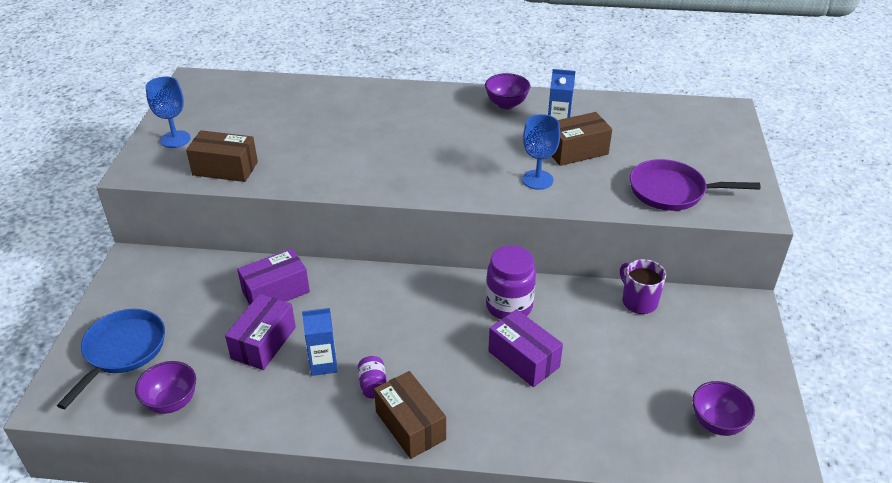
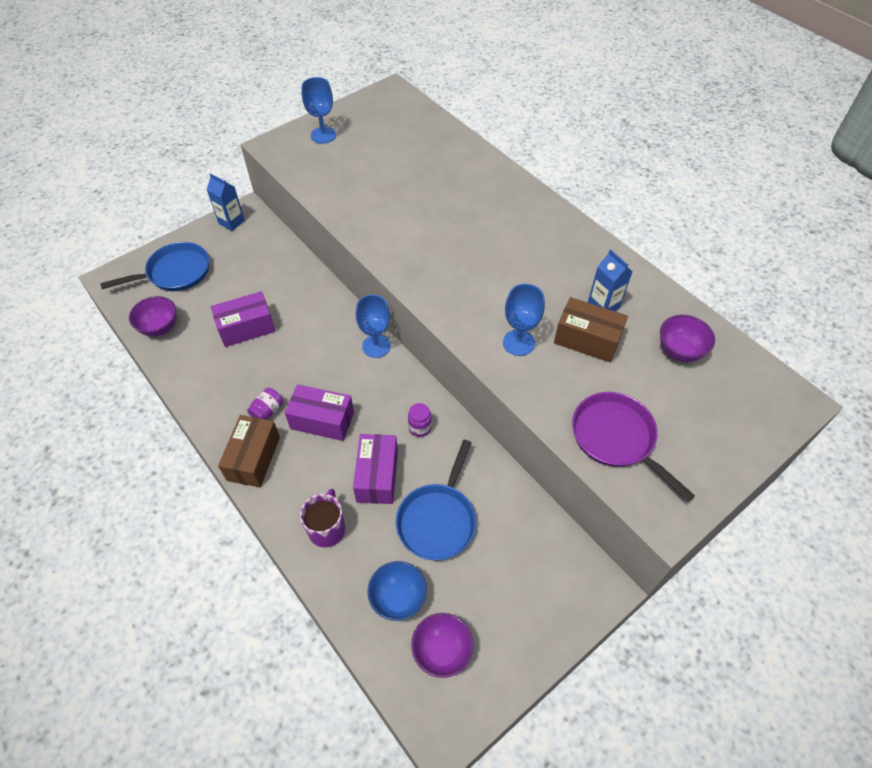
camera: 45 degrees right, 15 degrees up
(225, 168) = (323, 179): brown box -> none
(276, 292) = (294, 296): purple box -> purple box (322, 420)
(323, 364) = (259, 371): blue carton -> blue carton (231, 222)
(399, 279) = (376, 346): none -> blue goblet
(506, 104) = (589, 255): purple bowl -> purple bowl (679, 351)
(509, 306) = (420, 428): purple jar -> purple jar, size x0.51
(603, 351) = (438, 519): none -> blue pan
(639, 301) = (518, 505): purple mug -> purple mug (327, 529)
(647, 419) = (398, 598): none -> blue bowl

